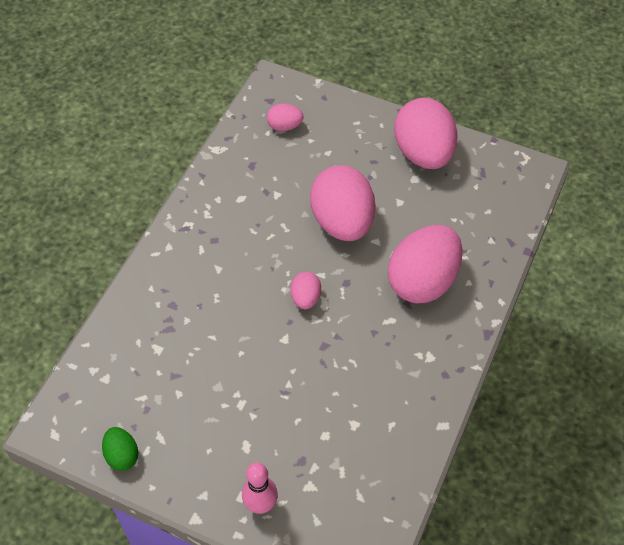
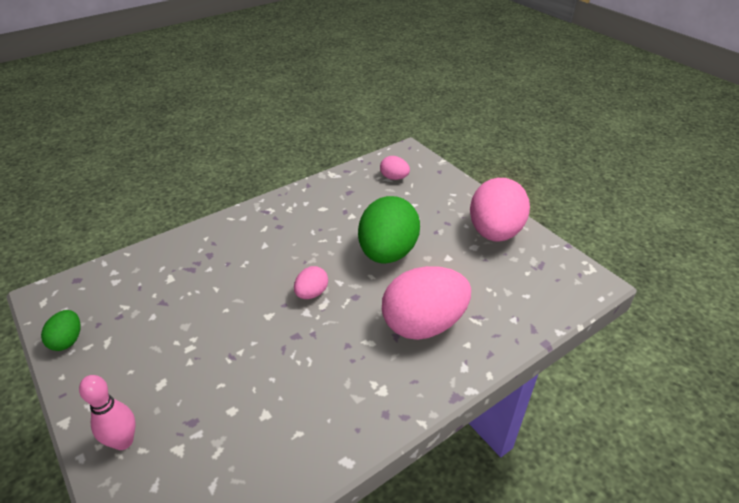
camera: 30 degrees right, 15 degrees down
(342, 222) = (387, 253): pink egg -> green egg

